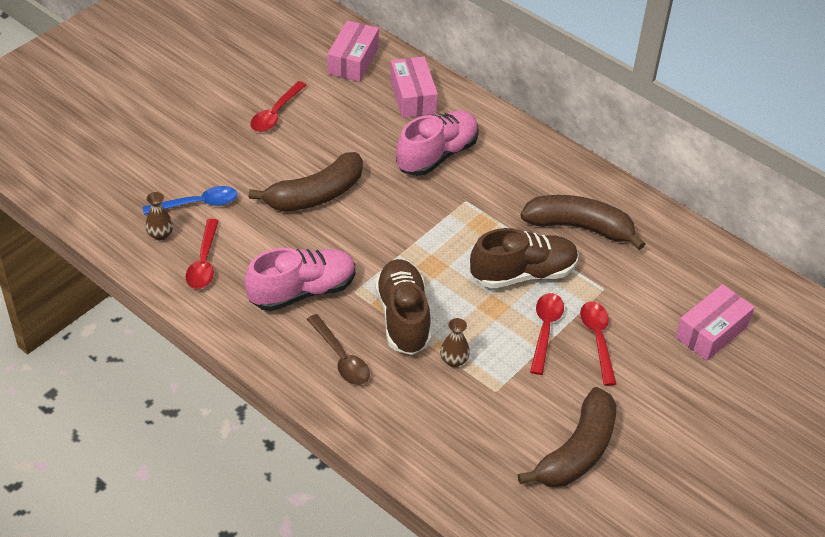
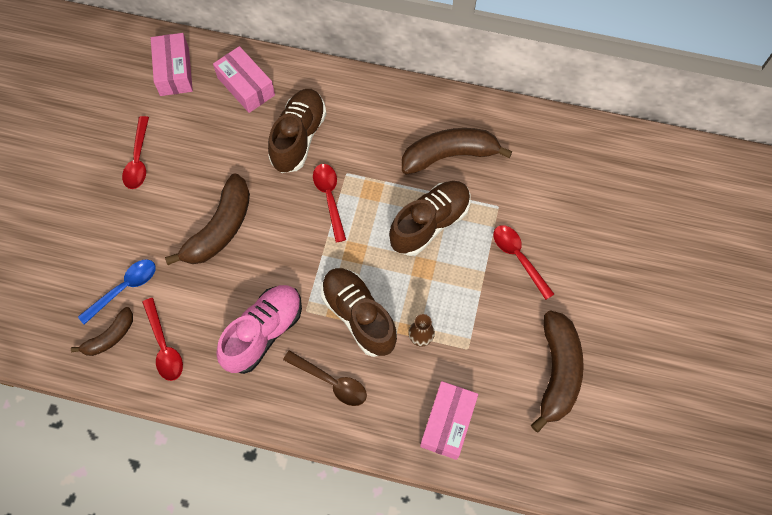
camera: 25 degrees left, 20 degrees up
(160, 234) = (110, 337): brown vase -> brown banana
(437, 155) = (298, 138): pink shoe -> brown shoe
(545, 330) = (475, 270): red spoon -> red spoon (329, 198)
(711, 332) = (597, 206): pink box -> pink box (447, 423)

